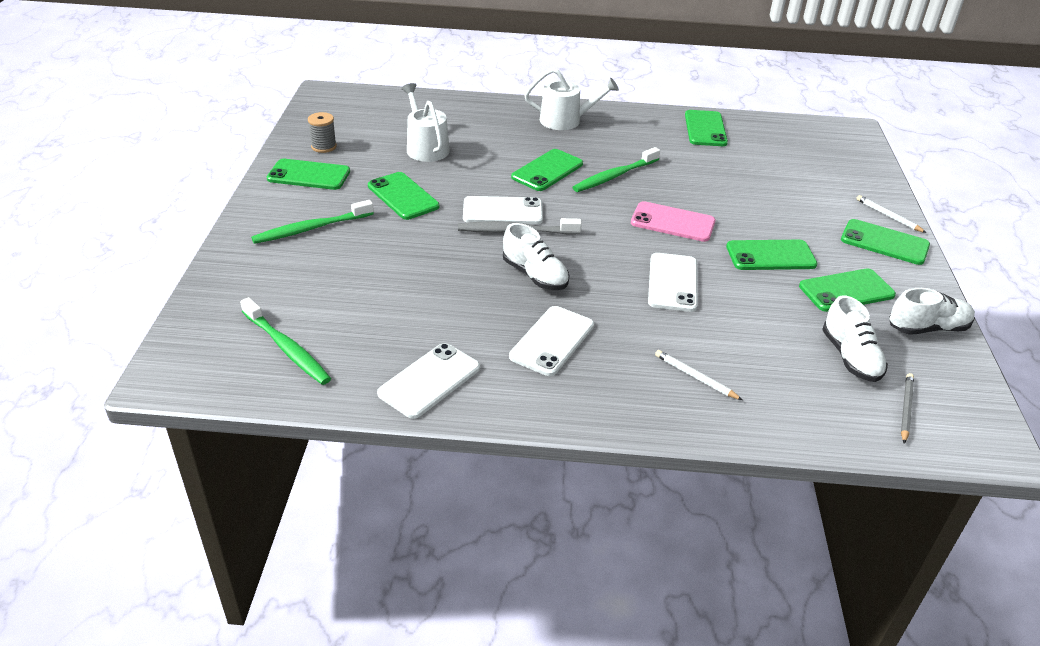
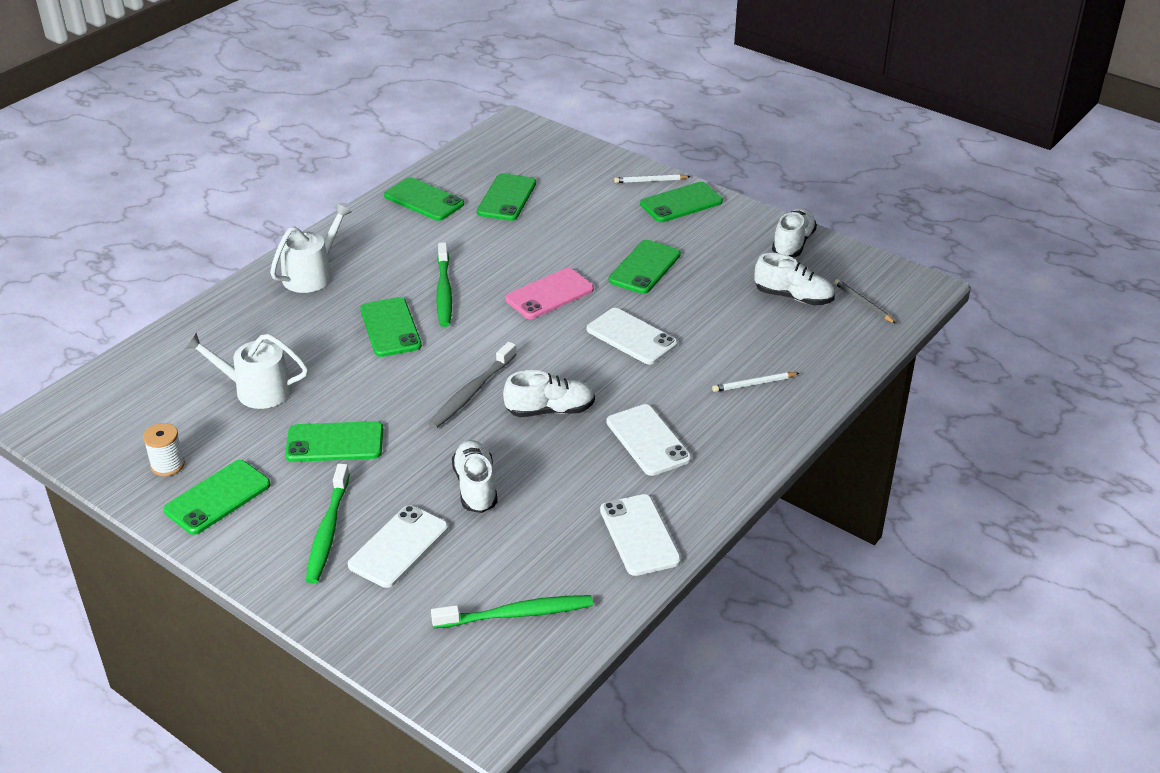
camera: 55 degrees left, 0 degrees up
(324, 146) = (167, 465): grey spool -> white spool
(412, 274) = (475, 487): none -> white shoe
(502, 211) = (430, 386): white phone -> white phone (399, 547)
(846, 291) = (720, 255): green phone -> green phone (506, 198)

